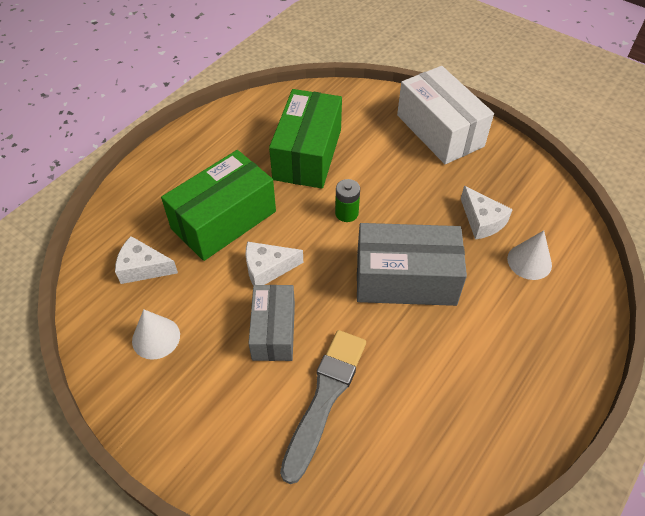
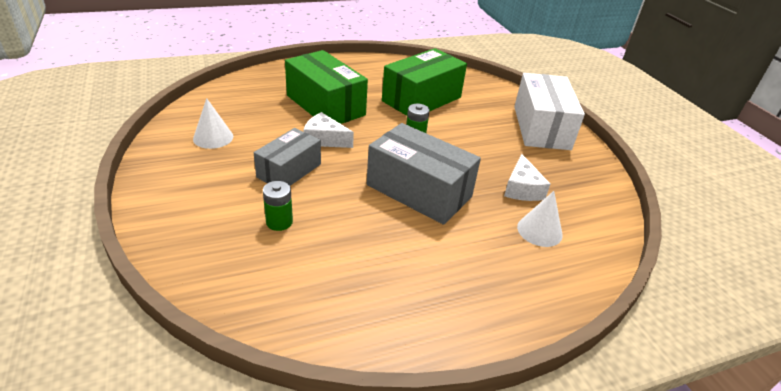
camera: 30 degrees right, 15 degrees down
(143, 268) = (248, 104): white cheese -> none
(224, 220) = (325, 105): green box -> green box turned 60 degrees clockwise
(324, 398) = (279, 222): grey brush -> green battery

